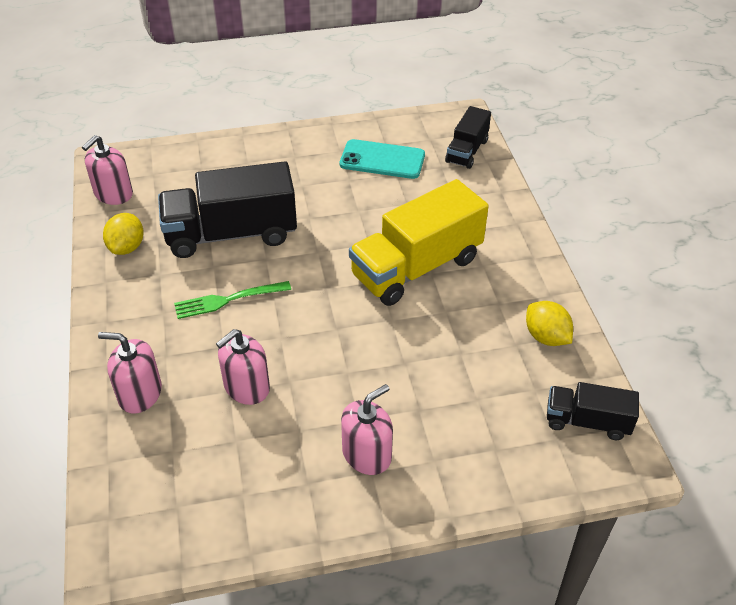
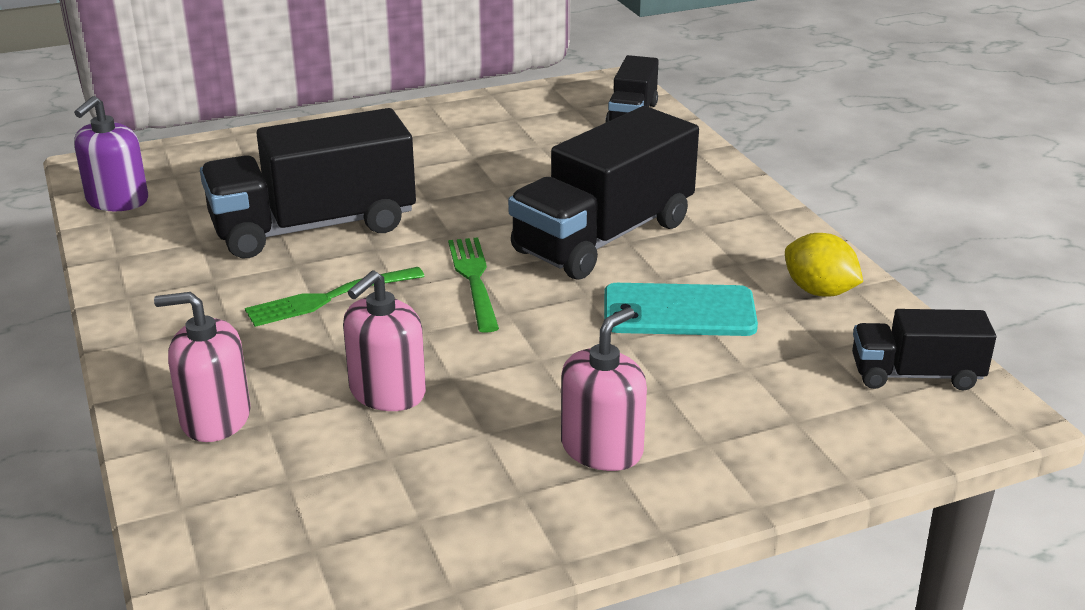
camera: 10 degrees left, 15 degrees down
(113, 194) = (117, 200): pink soap dispenser -> purple soap dispenser
(127, 247) = (153, 255): yellow lemon -> none
(322, 296) = (474, 280): none -> green fork
(382, 160) = (515, 133): turquoise phone -> turquoise phone (679, 311)
(416, 267) = (604, 237): yellow truck -> black truck

